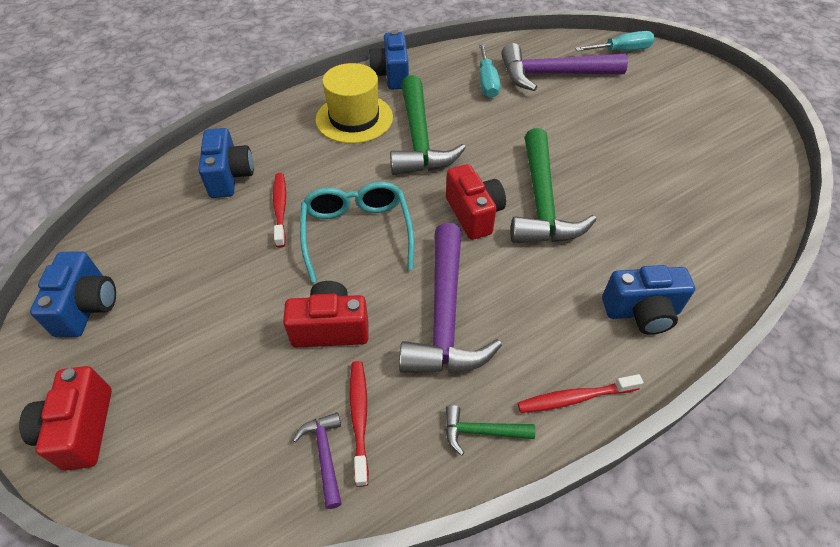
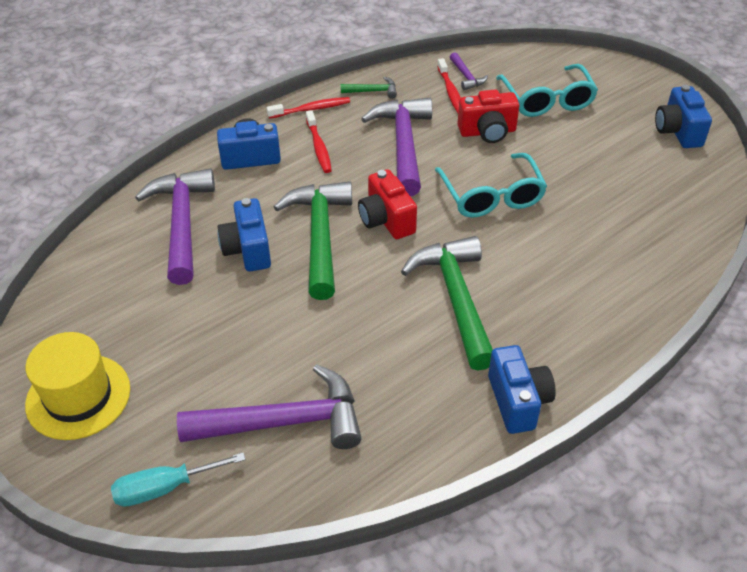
camera: 175 degrees right, 5 degrees down
(80, 429) = (621, 76): red camera -> none
(223, 383) = (547, 100): none -> turquoise glasses
(230, 176) = (642, 239): blue camera -> blue camera (248, 250)
(280, 208) = (572, 212): red toothbrush -> red toothbrush (319, 147)
(354, 118) = (542, 322): yellow hat -> yellow hat (78, 396)
(487, 82) = (380, 399): turquoise screwdriver -> none
(690, 227) = (182, 223): none -> purple hammer

